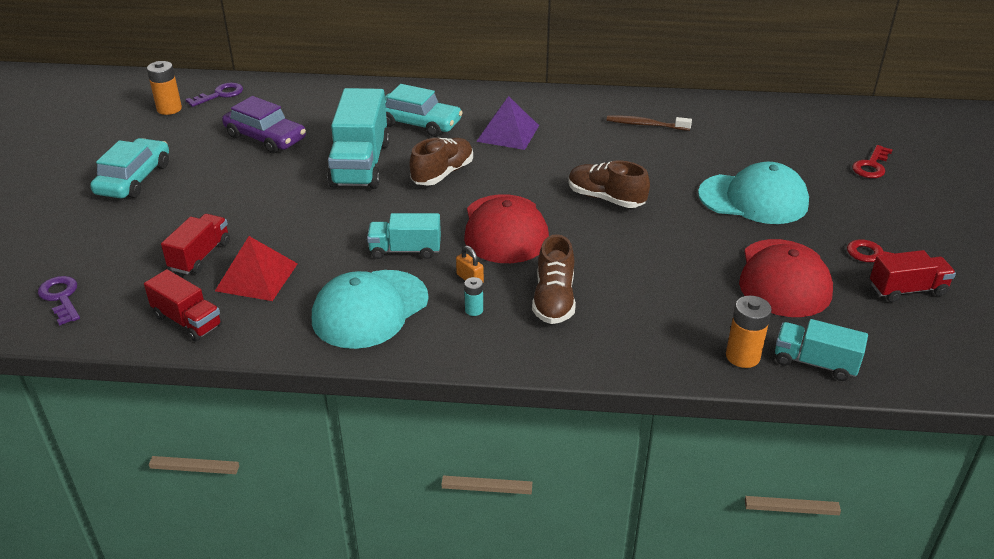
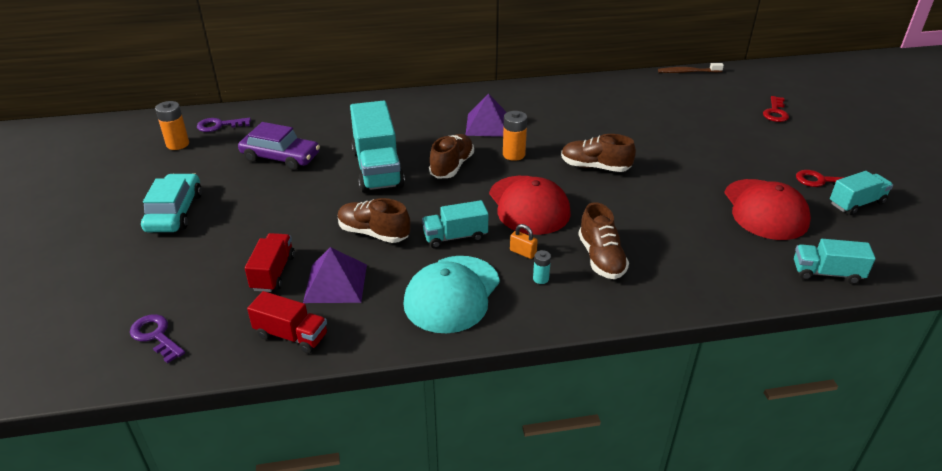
camera: 15 degrees left, 0 degrees up
(220, 95) = (219, 125): purple key -> purple key turned 135 degrees counterclockwise
(257, 277) = (336, 283): red pyramid -> purple pyramid
(321, 232) = (373, 233): none -> brown shoe
(418, 123) = (409, 127): turquoise car -> none
(645, 125) = (592, 103): brown toothbrush -> brown toothbrush (687, 72)
(742, 356) = (771, 278): orange battery -> orange battery (514, 154)
(753, 199) = (706, 150): turquoise cap -> none
(907, 290) = (856, 203): red truck -> turquoise truck

